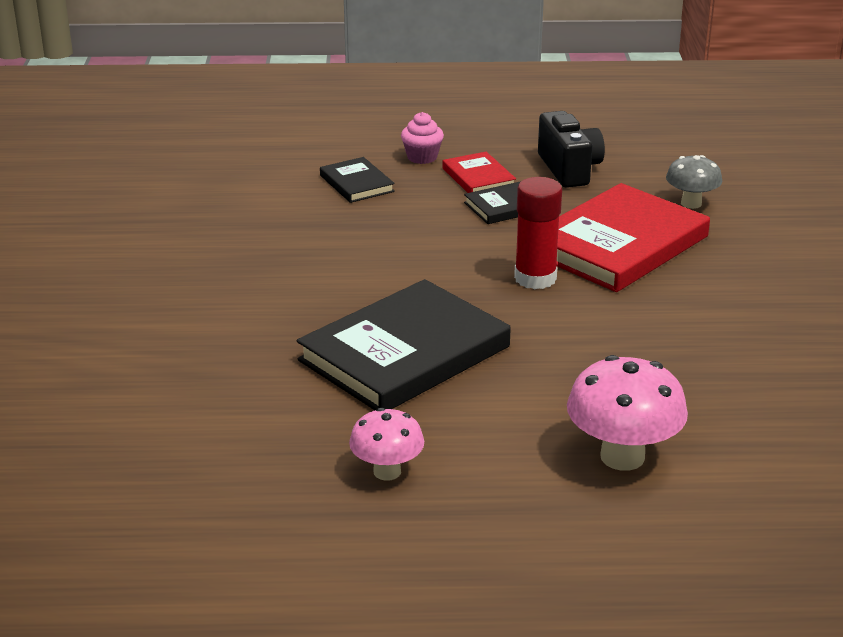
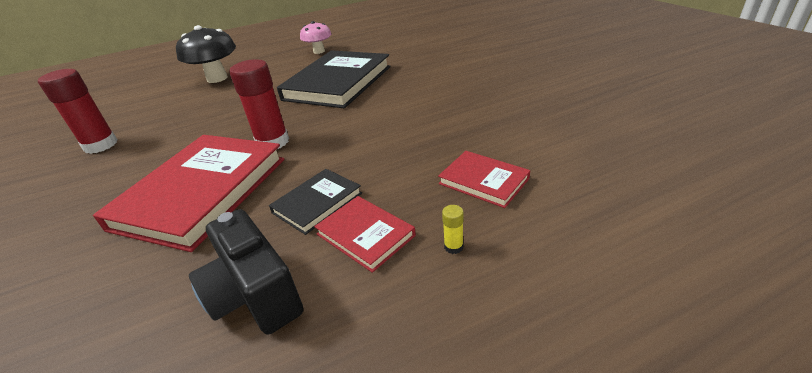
camera: 160 degrees right, 5 degrees up
(357, 183) = (483, 181): black book -> red book
(422, 157) = (453, 247): pink cupcake -> yellow glue stick
(622, 457) = (217, 78): pink mushroom -> black mushroom
(691, 203) = (99, 280): grey mushroom -> none
(782, 350) = (101, 145): none -> red glue stick

